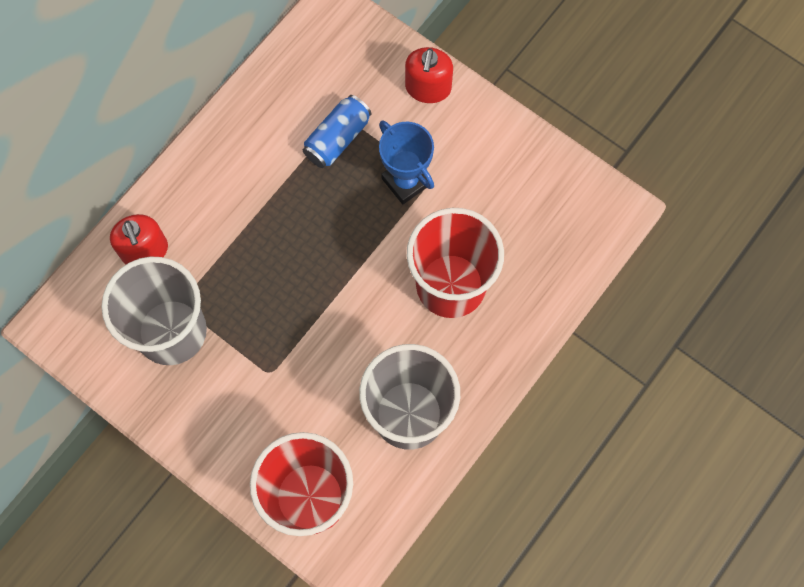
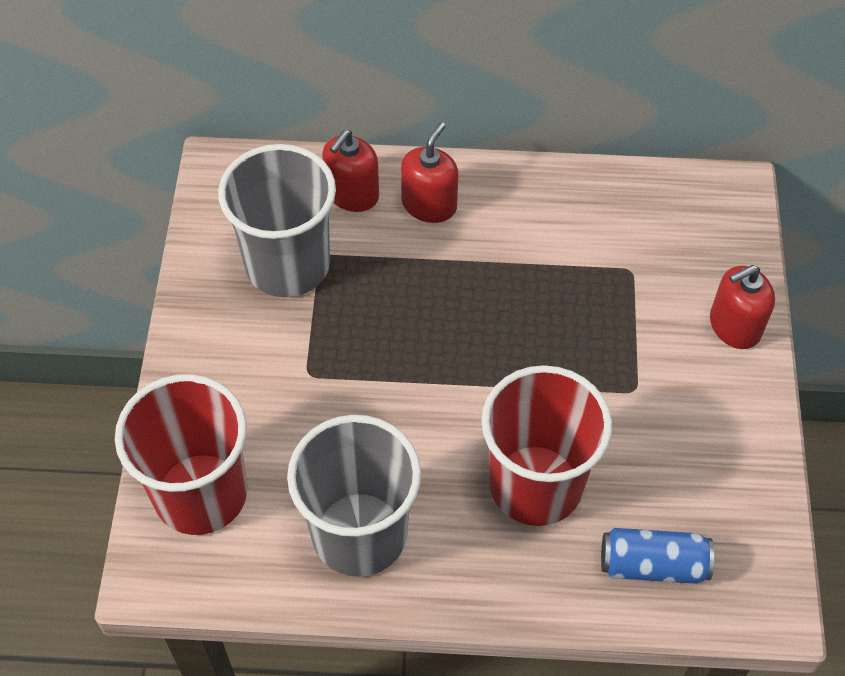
camera: 55 degrees right, 15 degrees down
(194, 206) = (429, 204): none -> red soap dispenser
(337, 138) = (604, 280): blue can -> blue can (652, 565)
(406, 181) = (613, 370): blue trophy -> none

